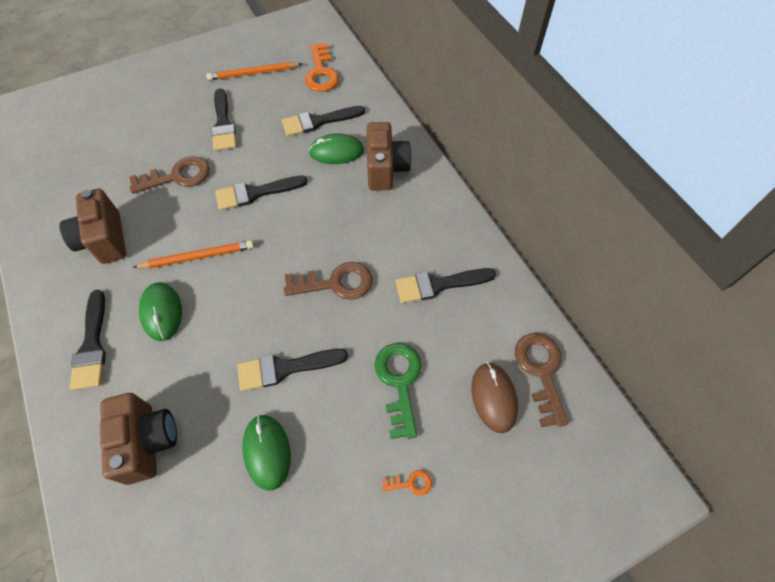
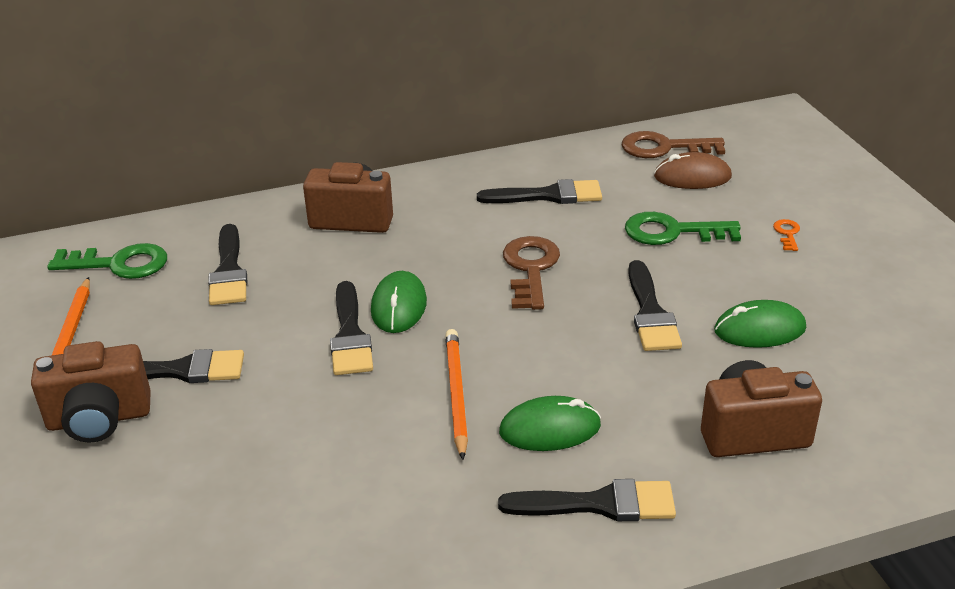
camera: 80 degrees left, 25 degrees down
(104, 240) = (390, 507): brown camera -> brown camera (99, 419)
(177, 176) = (278, 422): brown key -> none
(321, 73) = (119, 264): orange key -> green key
(336, 152) = (300, 257): green mouse -> green mouse (399, 306)
(438, 285) = (548, 195): black brush -> black brush turned 90 degrees counterclockwise

